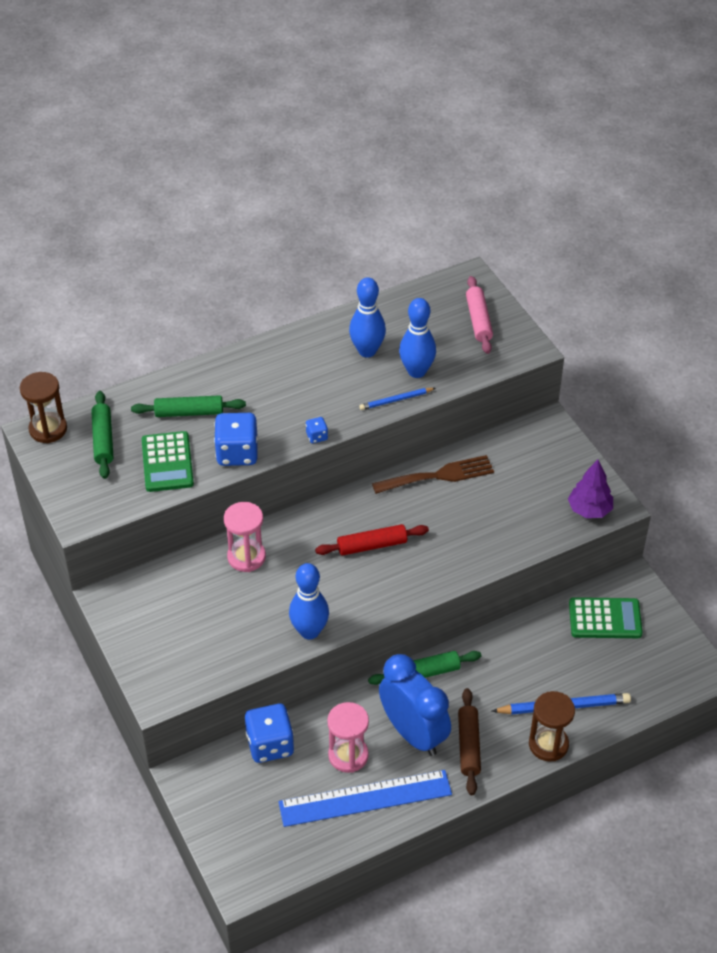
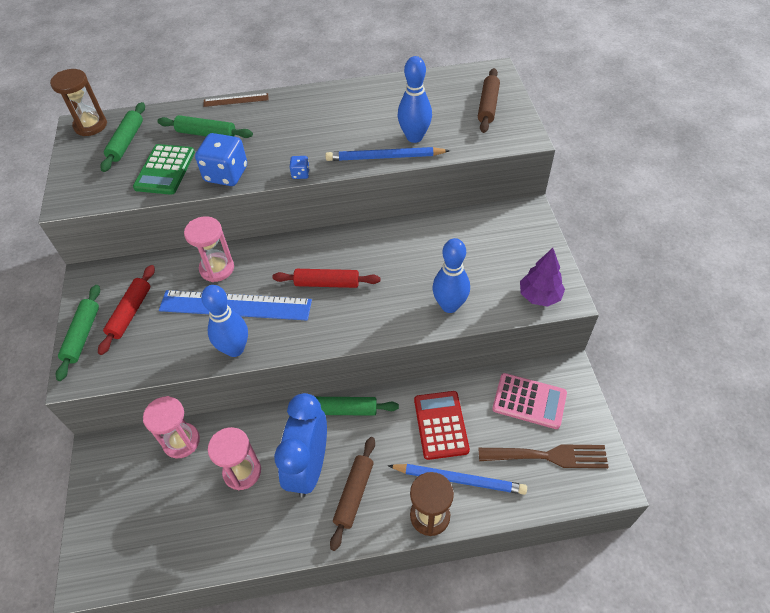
camera: 20 degrees right, 5 degrees up
(140, 657) = (82, 335): none -> green rolling pin
(178, 623) = (130, 313): none -> red rolling pin
(199, 366) = (236, 100): none -> brown ruler
(270, 745) = (181, 441): blue dice -> pink hourglass
(365, 798) = (237, 521): blue ruler -> blue ruler (235, 305)
(367, 351) = (379, 113): blue bowling pin -> blue bowling pin (449, 305)
(396, 400) = (385, 157): blue pencil -> blue pencil, size x1.65
(413, 733) = (309, 467): blue clock -> blue clock turned 150 degrees counterclockwise
(439, 475) = (413, 235): brown fork -> brown fork (549, 456)
(478, 320) = (488, 106): pink rolling pin -> brown rolling pin
(527, 662) = (441, 425): none -> red calculator
(605, 619) = (529, 401): green calculator -> pink calculator

